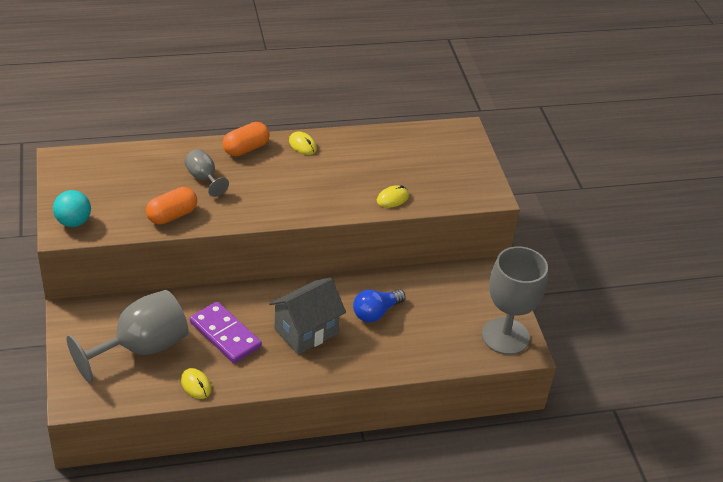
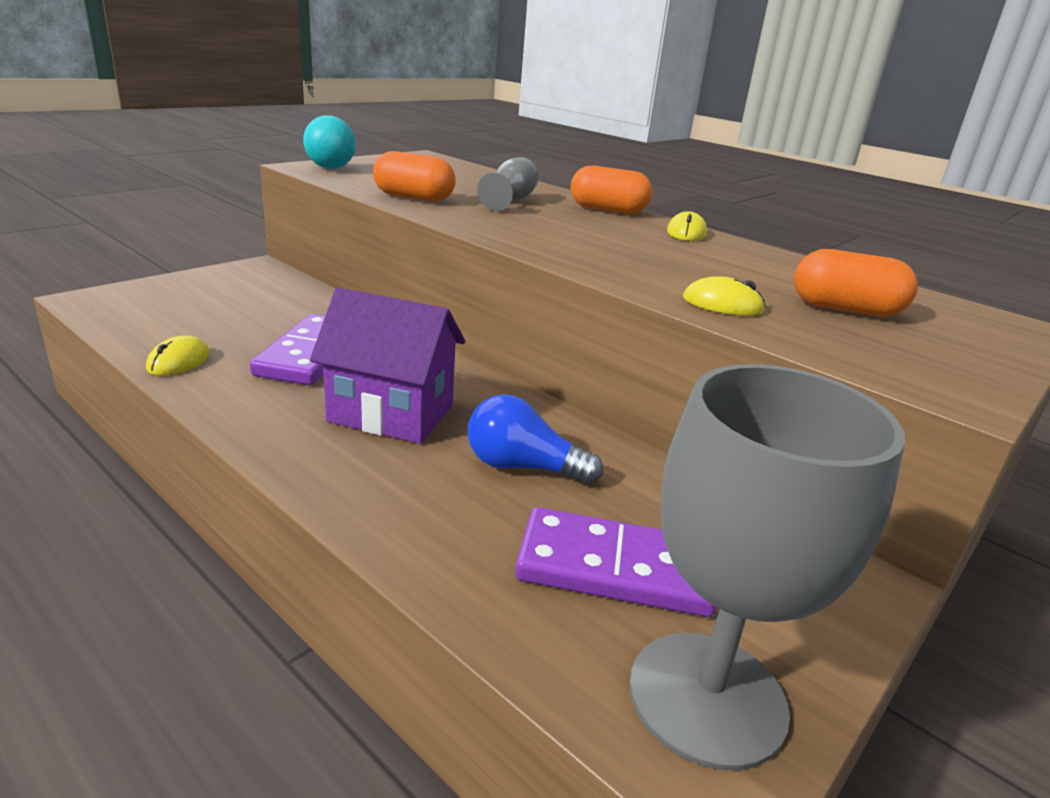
camera: 55 degrees right, 15 degrees down
(141, 348) = (229, 312): grey goblet -> none
(306, 331) = (391, 413): grey house -> purple house
(420, 166) = (845, 309): none -> orange capsule
(446, 322) = (615, 568): none -> purple domino

